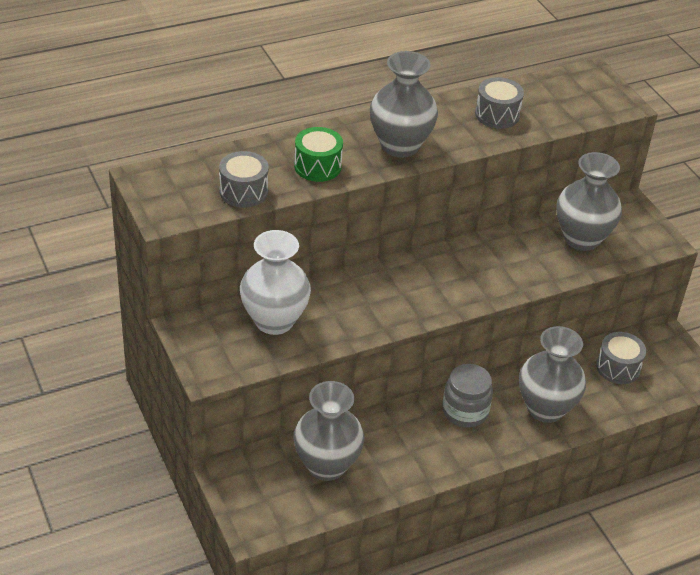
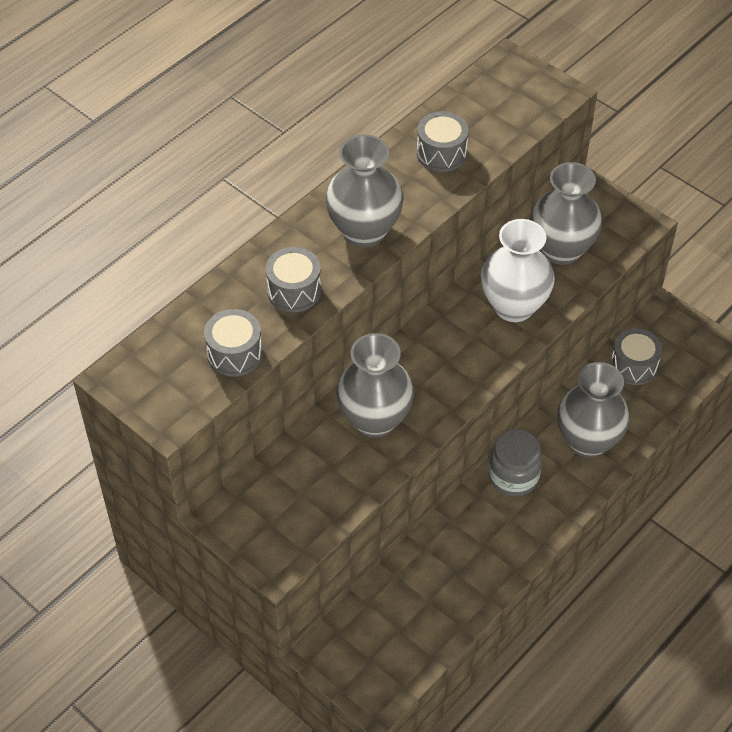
camera: 20 degrees left, 10 degrees up
(274, 321) = (309, 472): white vase -> white vase (514, 306)
(317, 166) = (294, 291): green drum -> grey drum
(326, 465) = (410, 595): grey vase -> grey vase (375, 420)

